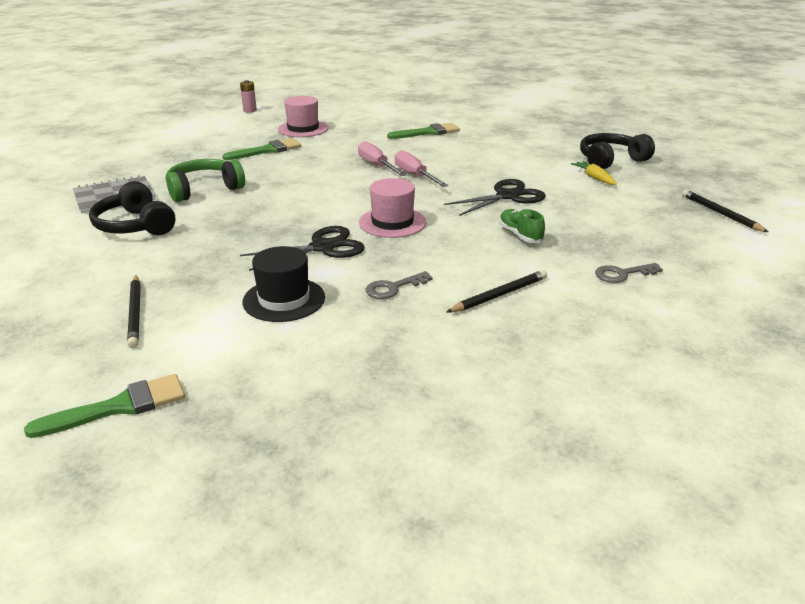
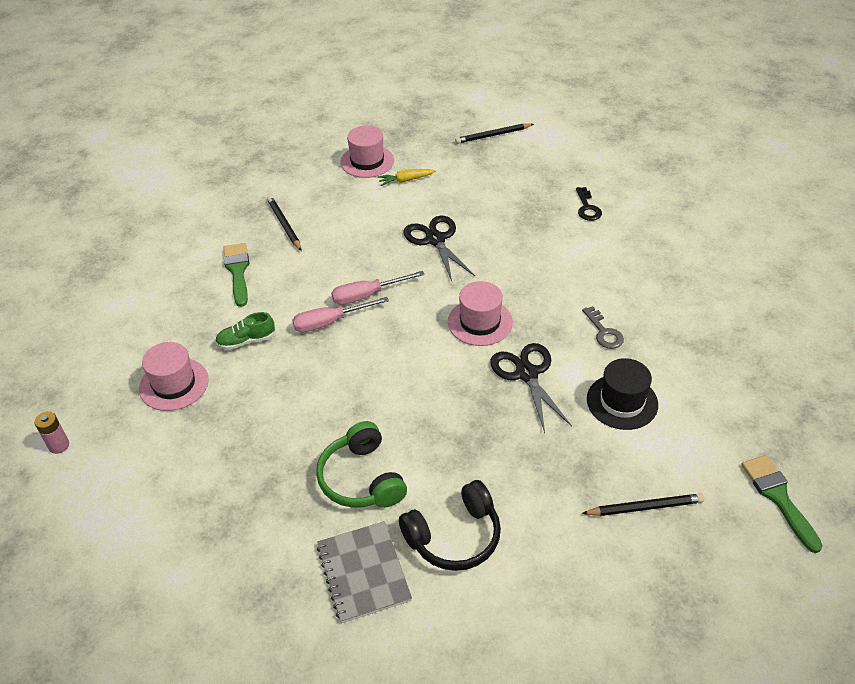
camera: 80 degrees left, 15 degrees up
(267, 150) = (245, 421): green brush -> none
(499, 295) = (616, 274): black pencil -> black pencil (284, 225)
(520, 235) = (517, 246): green shoe -> green shoe (246, 341)
(611, 160) = (367, 161): black headphones -> pink hat
(622, 274) = (587, 208): grey key -> black key

